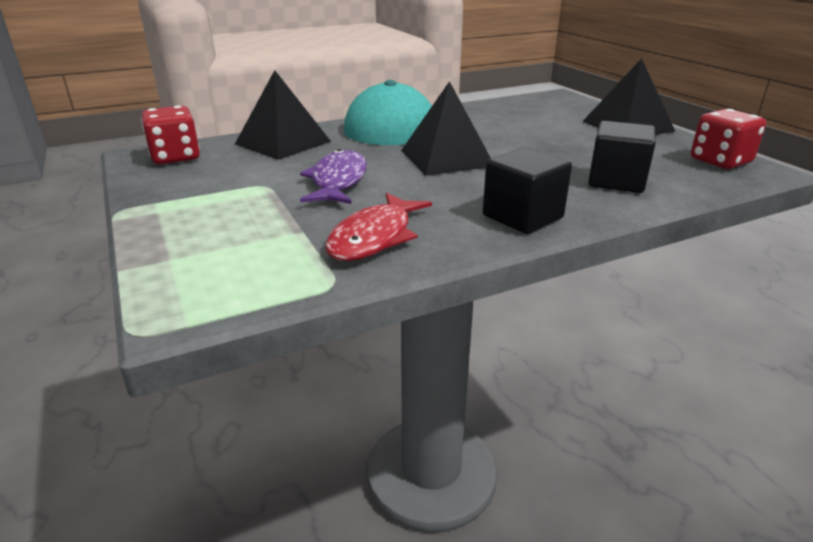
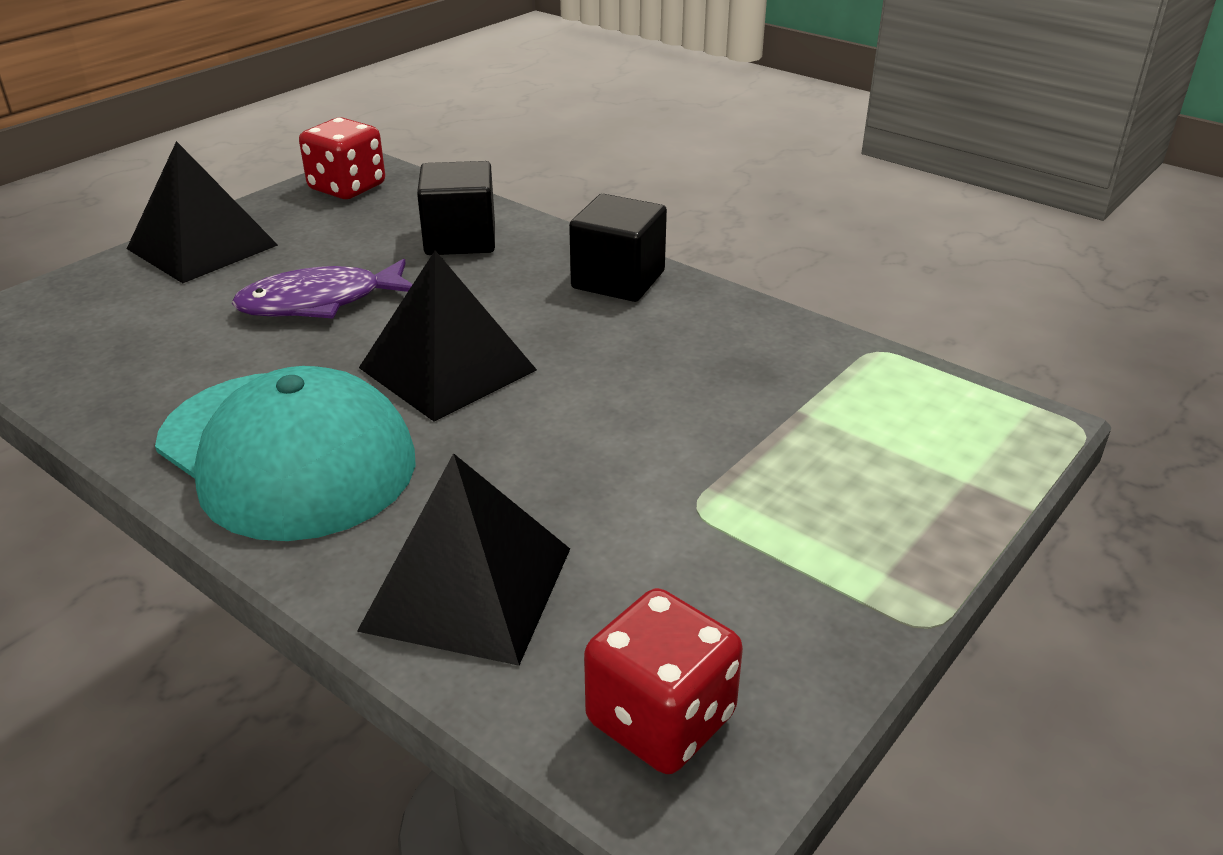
camera: 115 degrees left, 5 degrees up
(338, 181) = (619, 440): purple fish -> purple fish (320, 302)
(374, 237) = (759, 356): red fish -> none

